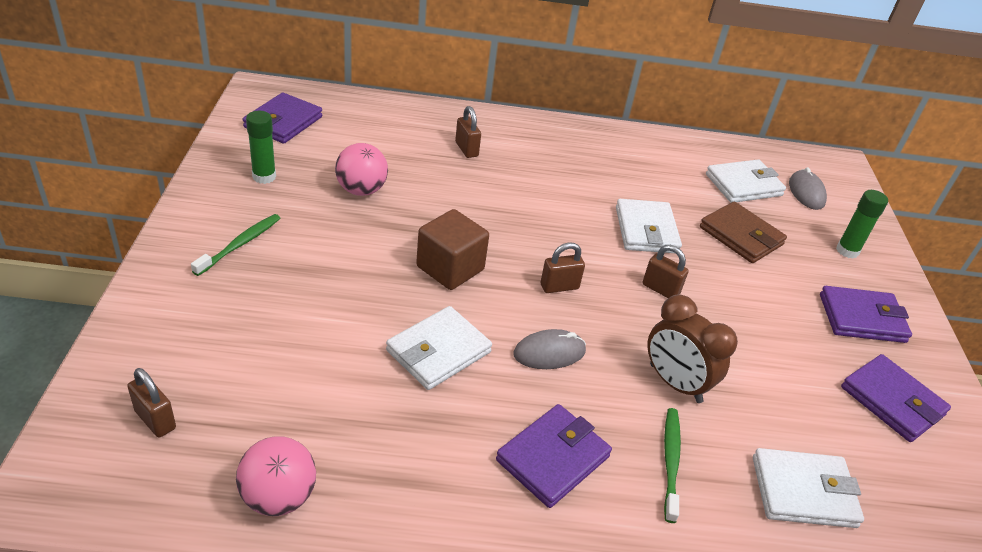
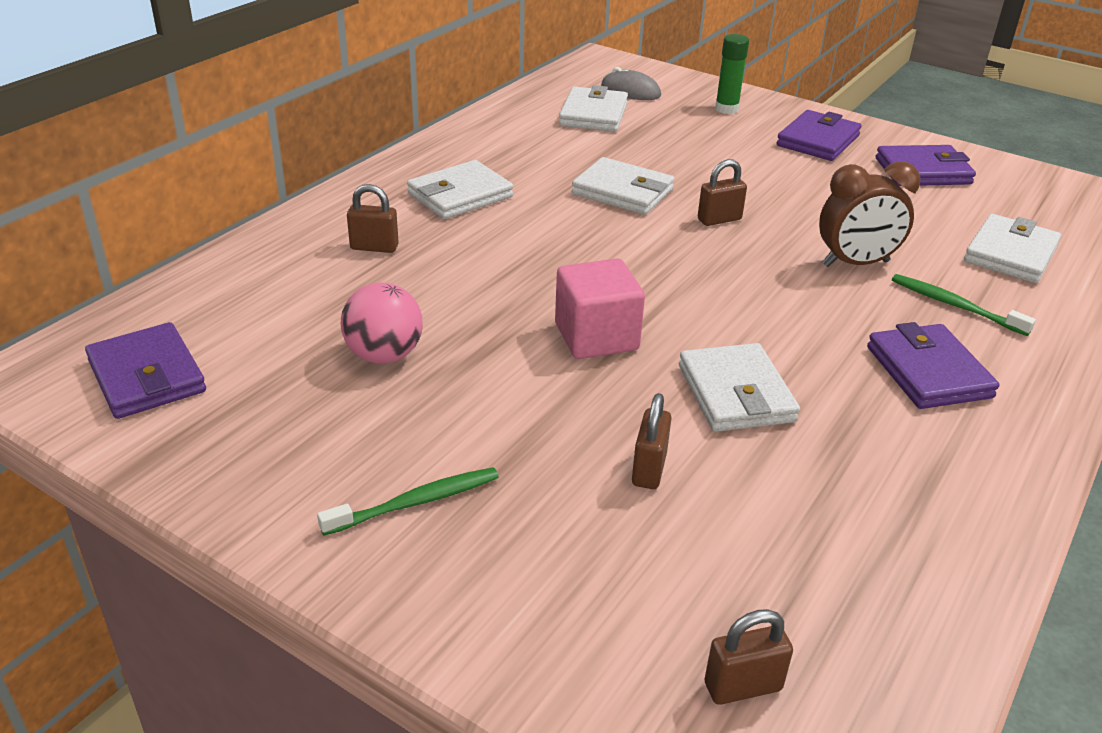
camera: 55 degrees left, 5 degrees down
(240, 244) = (415, 503): green toothbrush -> green toothbrush turned 90 degrees clockwise
(264, 177) = (270, 434): green glue stick -> none
(279, 497) = (922, 596): pink ball -> none
(450, 268) = (596, 337): brown cube -> pink cube
(549, 353) = (777, 319): grey mouse -> none
(559, 287) = (677, 276): brown padlock -> brown padlock (649, 469)
(560, 161) = (460, 195): none -> white wallet
(741, 236) = (669, 147): brown wallet -> none

